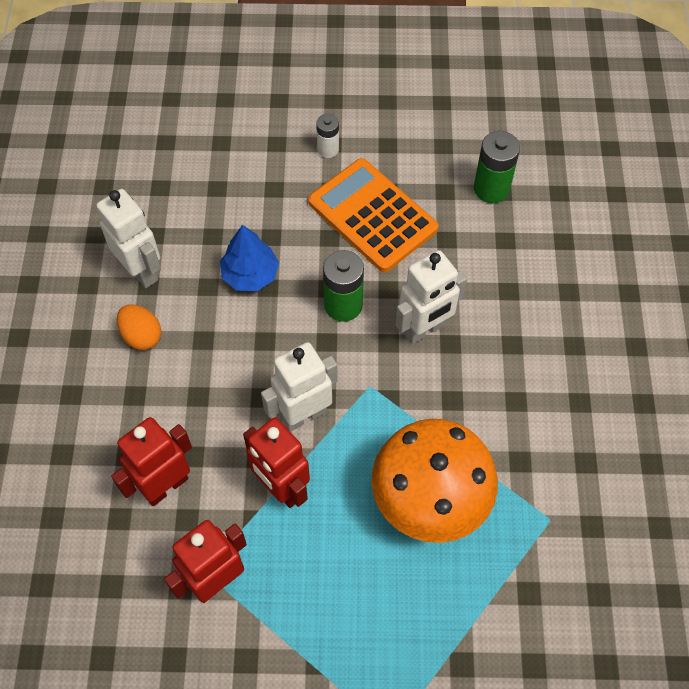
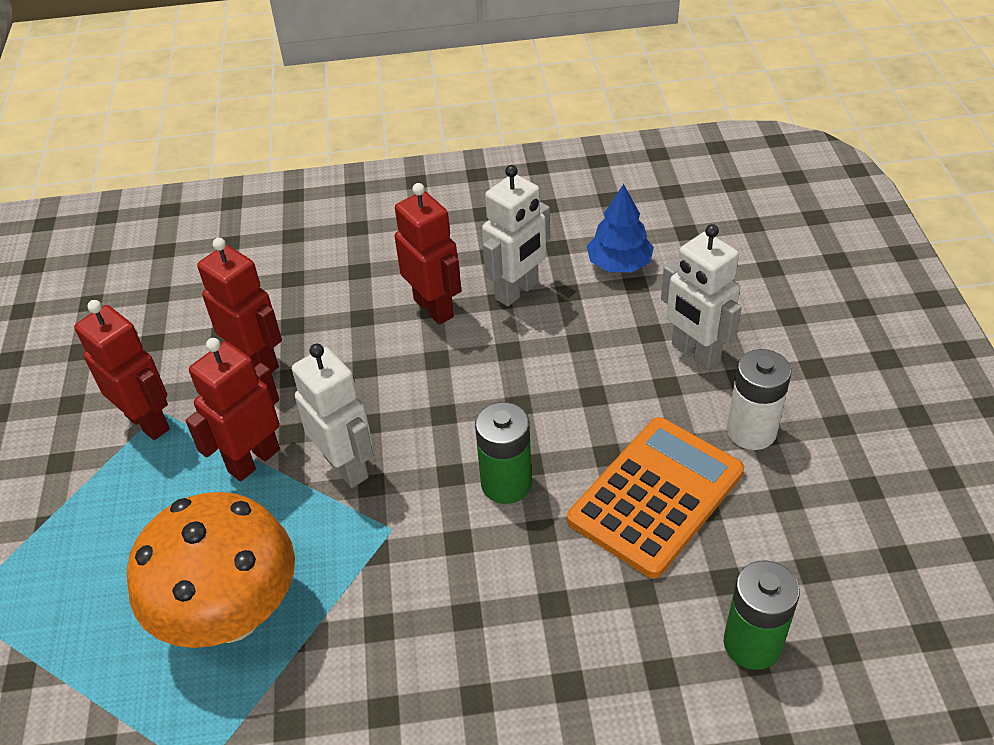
camera: 85 degrees right, 15 degrees down
(142, 336) = (434, 308): orange egg -> red robot
(250, 274) = (532, 384): blue tree -> blue tree (619, 264)
(328, 149) = (751, 431): white battery -> white battery, size x1.61
(424, 329) = (484, 581): white robot -> white robot (695, 352)

